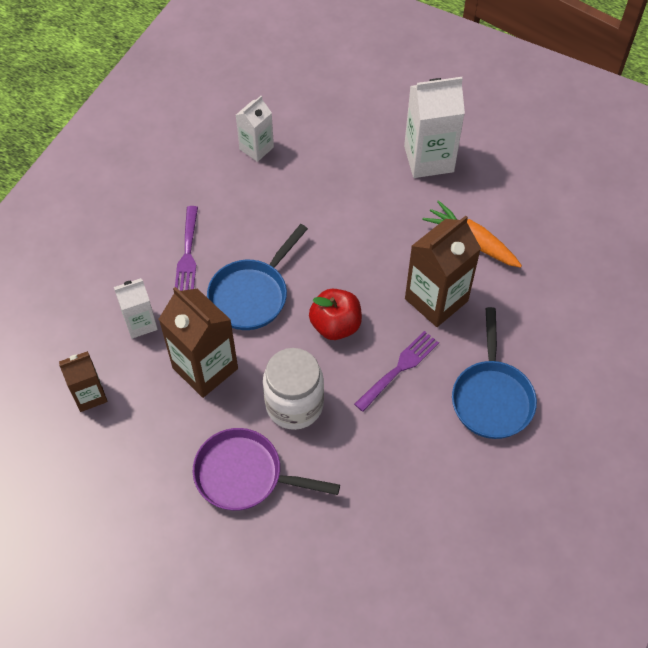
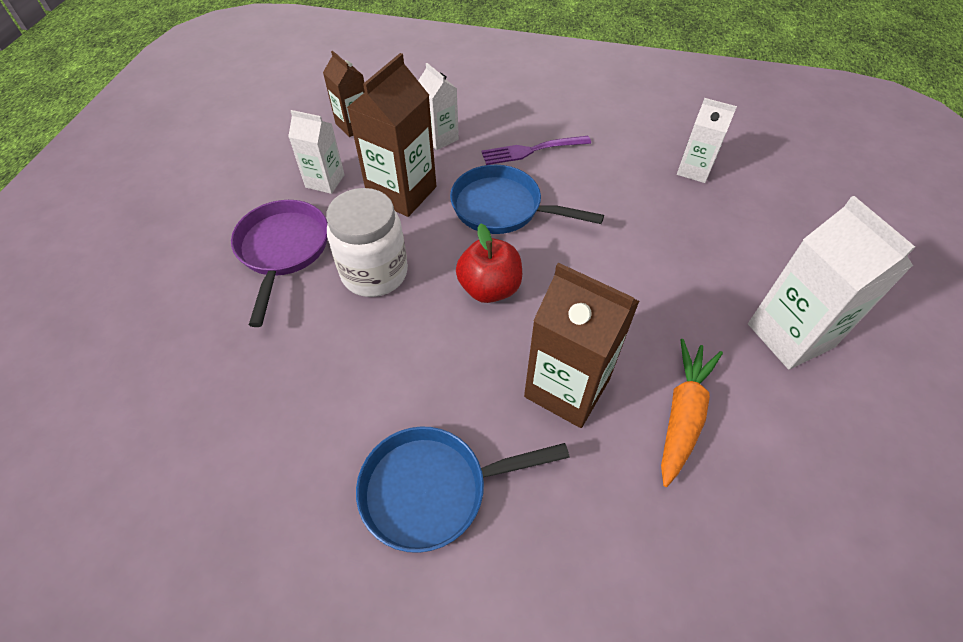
camera: 75 degrees right, 5 degrees down
(165, 431) = (325, 181): none -> white carton
(399, 369) = (447, 365): purple fork -> none

